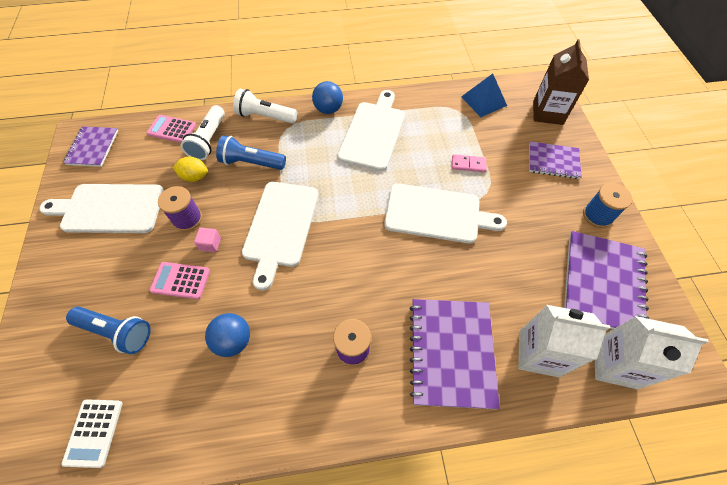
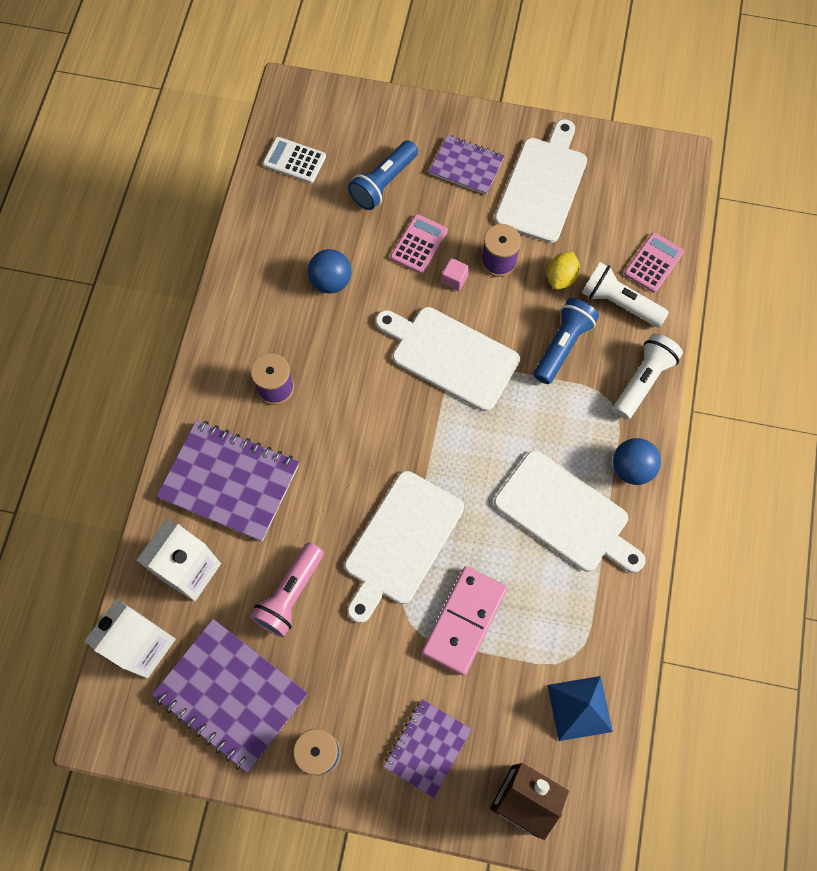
camera: 110 degrees right, 10 degrees up
(92, 147) = (648, 173): purple notebook -> purple notebook (466, 166)
(468, 164) = (464, 621): pink domino -> pink domino, size x1.97
(512, 271) = (290, 595): none -> pink flashlight

